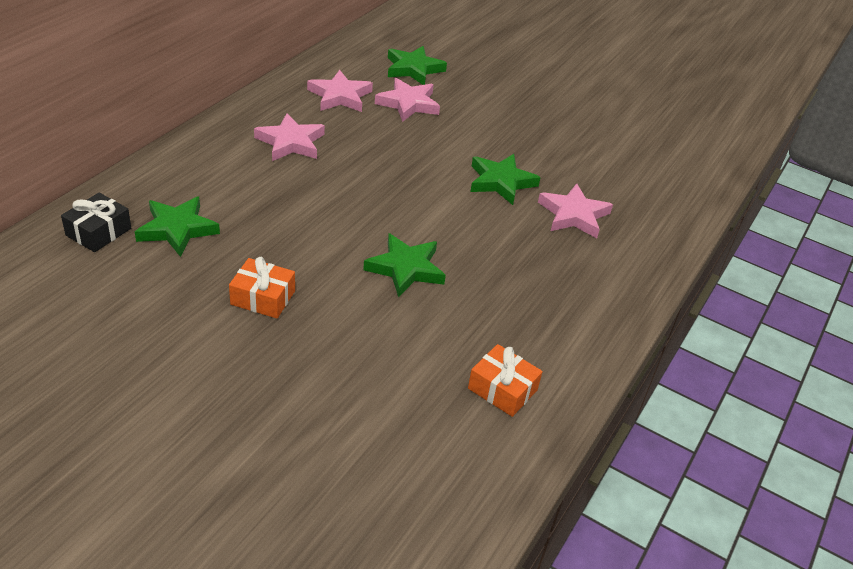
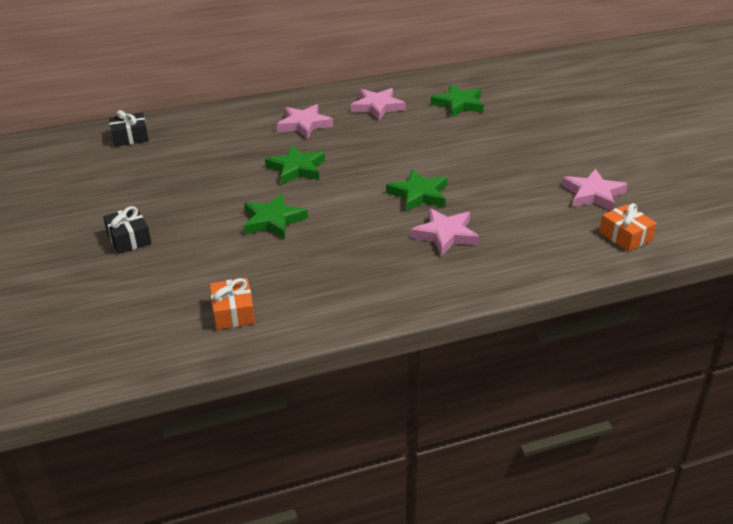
camera: 45 degrees right, 5 degrees down
(177, 229) = (171, 150): green star -> green star (297, 169)
(263, 298) = (166, 202): orange gift -> orange gift (625, 236)
(280, 362) = (129, 238): none -> black gift
(408, 104) = (421, 125): pink star -> pink star (593, 194)

